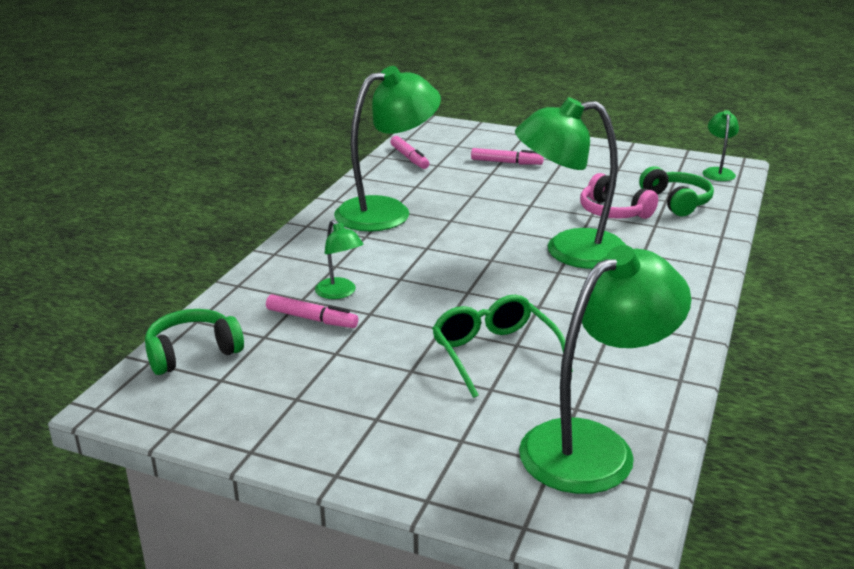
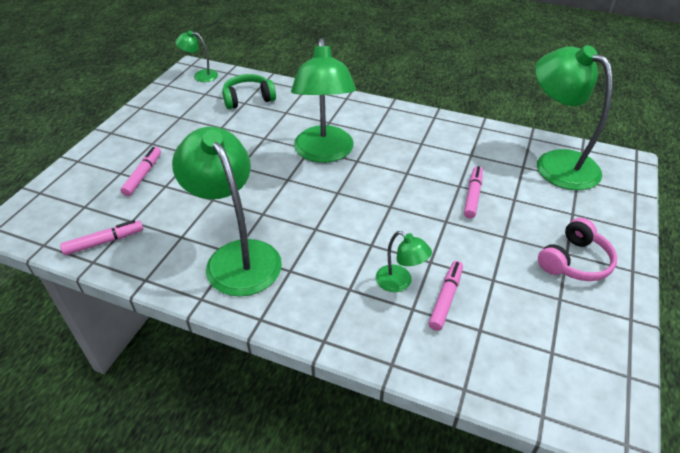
camera: 90 degrees left, 15 degrees up
(192, 353) = (519, 381): green headphones -> none
(339, 293) = (400, 283): green lamp -> green lamp turned 75 degrees clockwise
(494, 353) = (472, 196): green glasses -> pink marker
(613, 212) = (260, 127): pink headphones -> pink headphones (574, 261)

